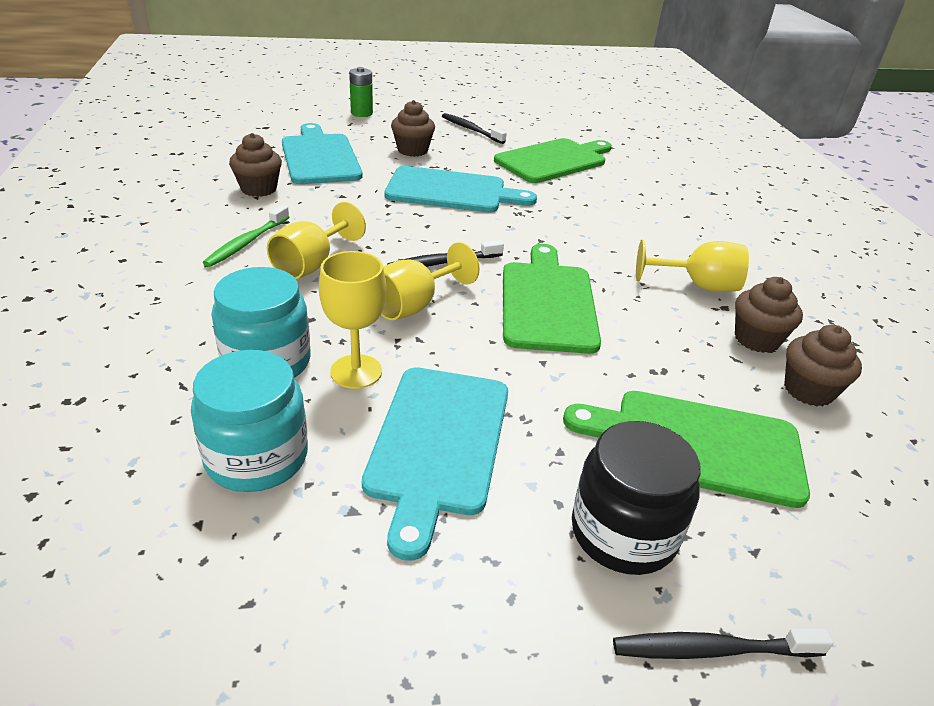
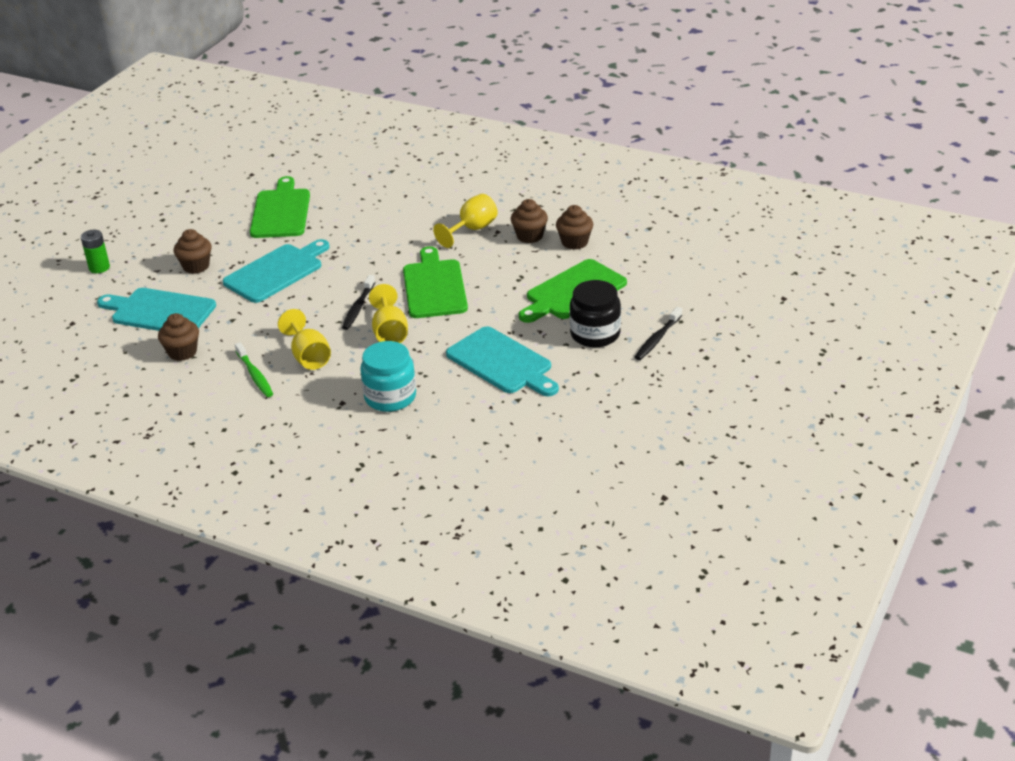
camera: 50 degrees left, 0 degrees up
(257, 457) = (460, 417): turquoise jar -> none
(356, 371) = (427, 370): yellow goblet -> none
(471, 129) = (191, 227): black toothbrush -> none
(547, 302) = (434, 287): green cutting board -> green cutting board turned 45 degrees clockwise

